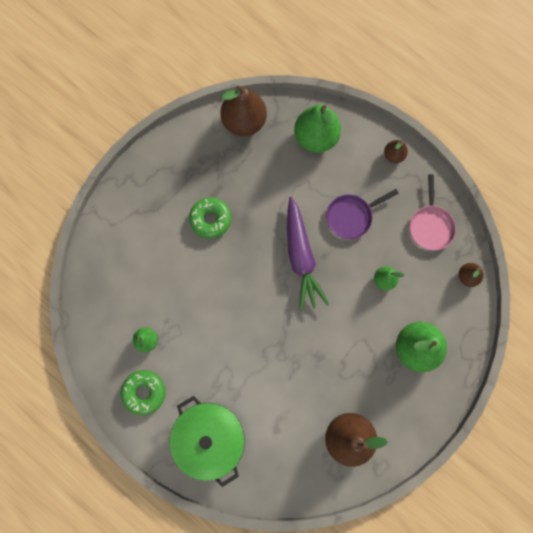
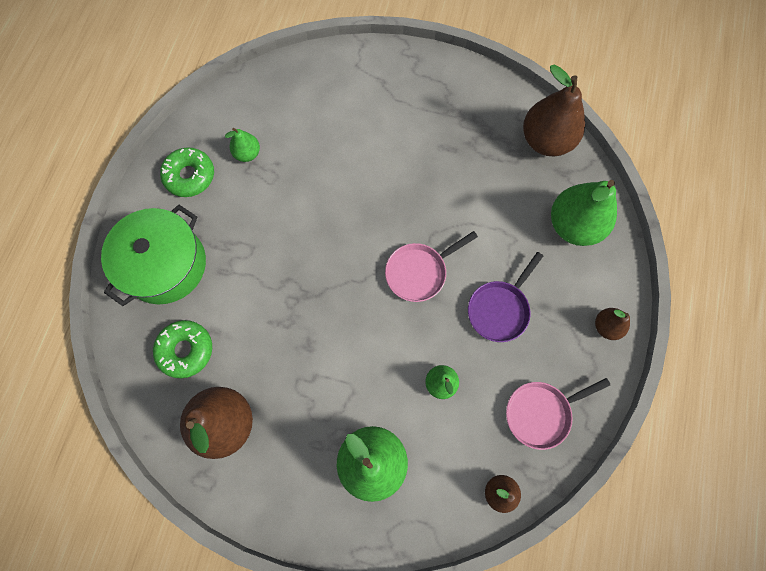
camera: 65 degrees right, 5 degrees down
(210, 219) = (413, 157): green donut -> green donut (186, 350)
(301, 257) = (419, 272): purple carrot -> pink pan
(351, 216) = (499, 309): purple pan -> purple pan turned 90 degrees counterclockwise

